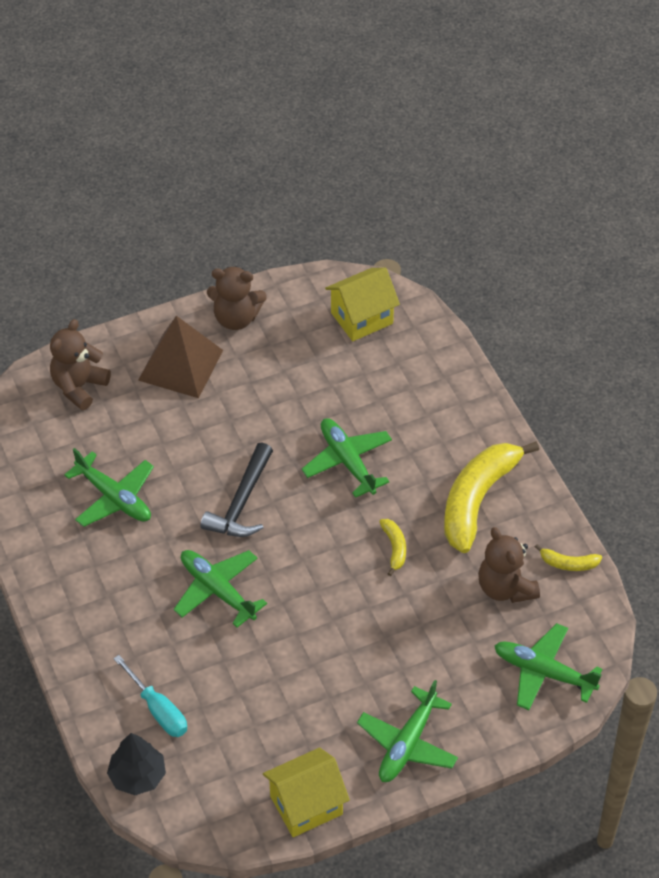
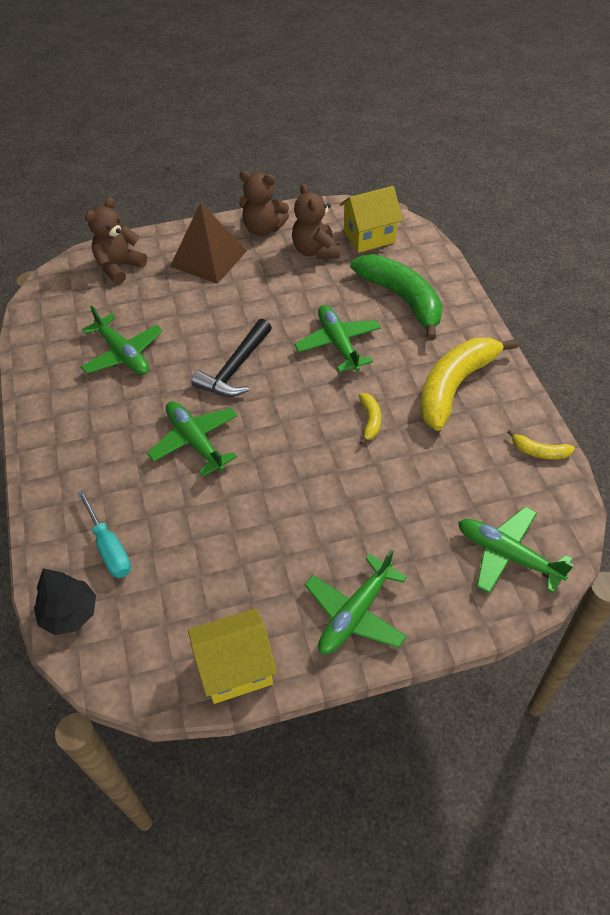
camera: 10 degrees right, 0 degrees up
(409, 399) = (402, 299): none -> green banana
(505, 588) = (474, 468): brown teddy bear -> brown teddy bear (315, 251)

